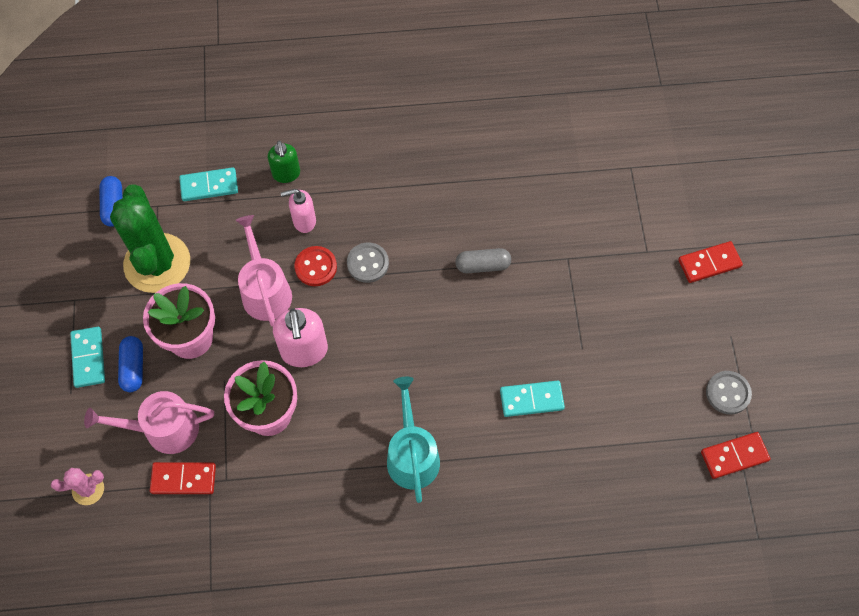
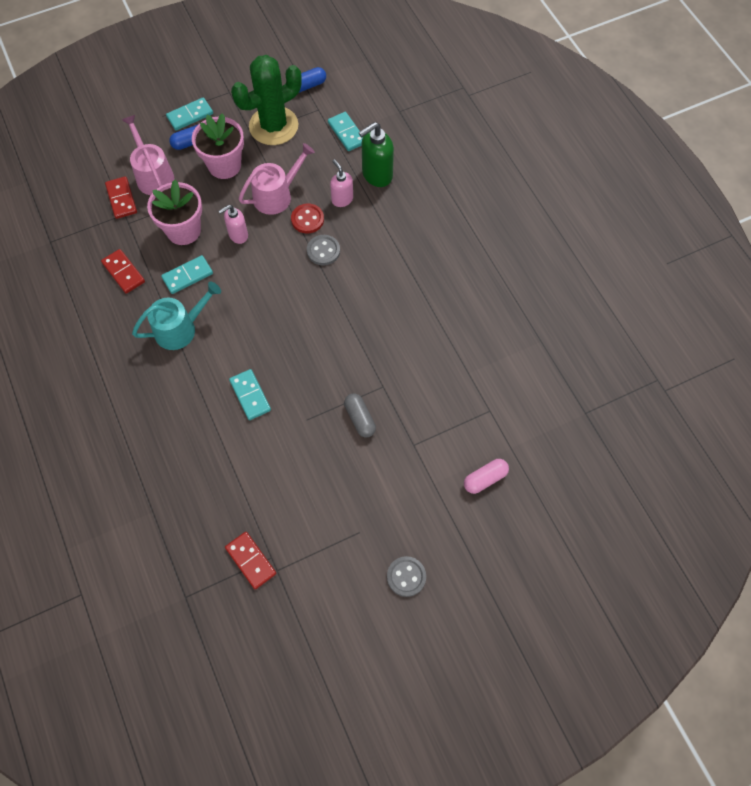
camera: 70 degrees right, 0 degrees up
(88, 489) = (99, 150): pink cactus -> none
(286, 174) = (376, 175): green soap dispenser -> green soap dispenser, size x1.56
(304, 351) = (238, 235): pink soap dispenser -> pink soap dispenser, size x0.64
(339, 426) = (187, 276): none -> turquoise domino
(482, 265) = (352, 327): grey capsule -> grey capsule (360, 419)
(705, 198) = (485, 479): none -> pink capsule
(709, 263) = (422, 497): red domino -> red domino (123, 272)
(728, 393) = (305, 542): grey button -> grey button (406, 577)

